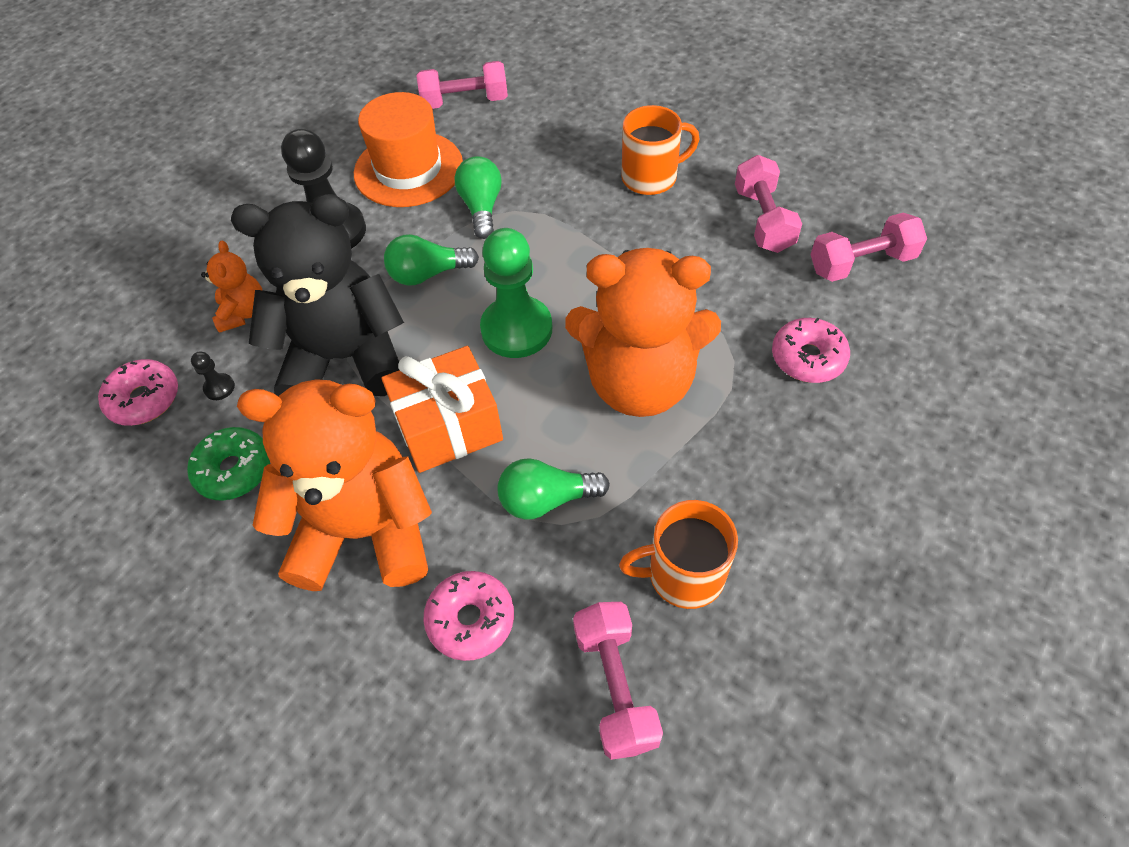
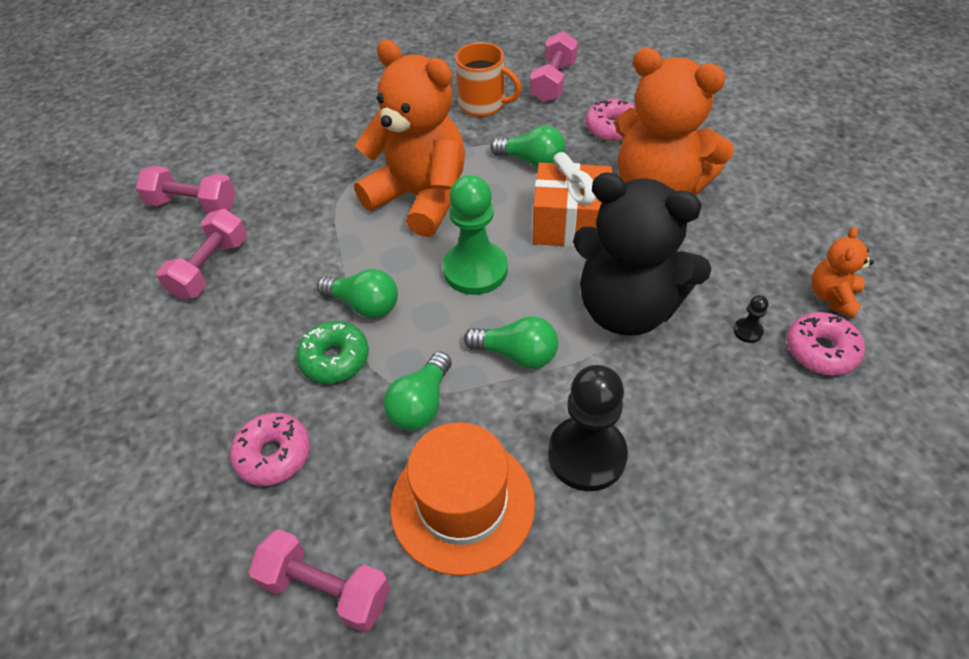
camera: 150 degrees left, 5 degrees down
(234, 470) = (744, 261): green donut -> green donut (335, 359)
(243, 312) = (711, 398): orange teddy bear -> orange teddy bear (832, 297)
(593, 253) = (364, 305): none -> green light bulb
(651, 177) = (244, 355): orange mug -> none
(808, 358) = (303, 166): pink donut -> pink donut (273, 455)

